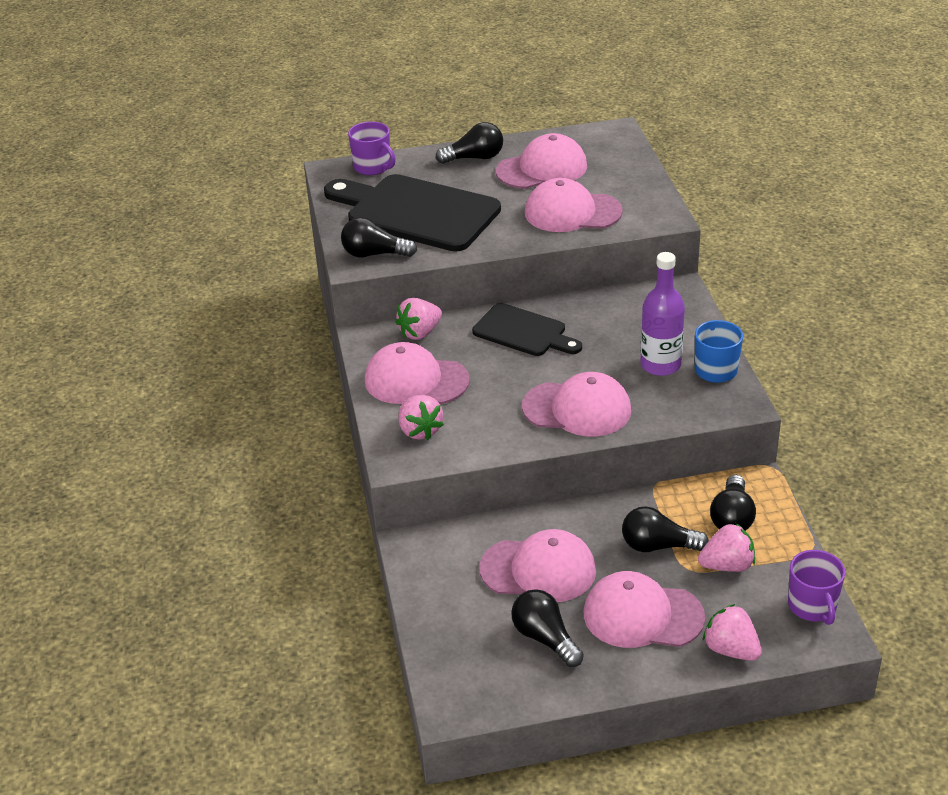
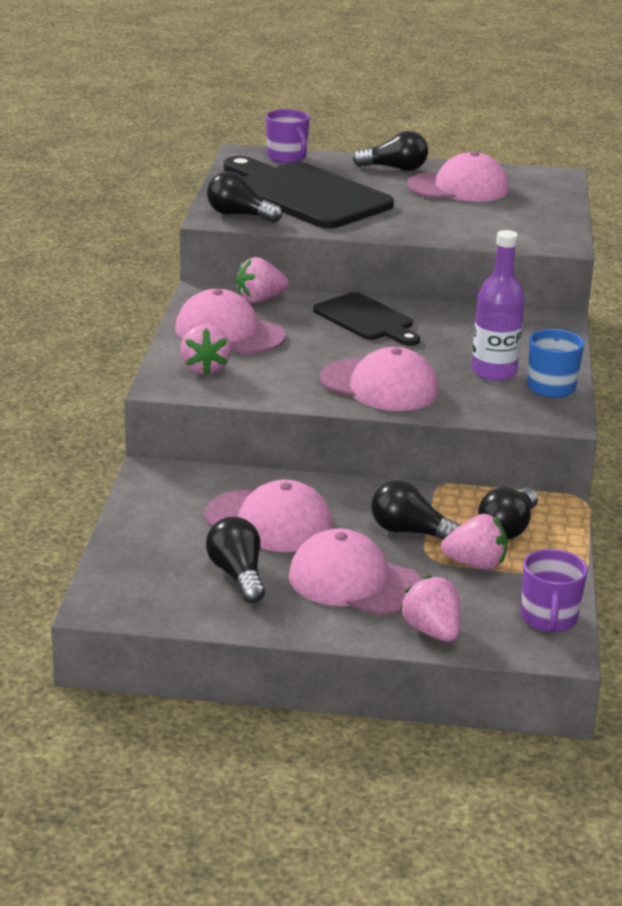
camera: 15 degrees right, 10 degrees down
(572, 212) = (465, 223): pink cap -> none

